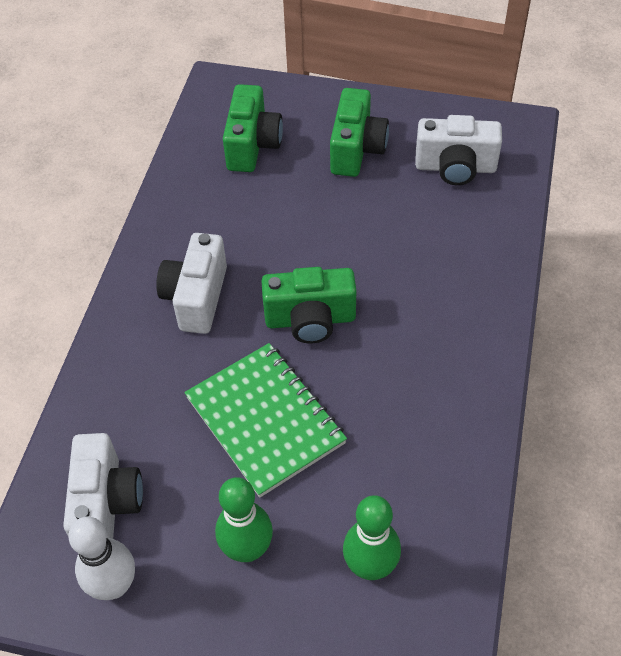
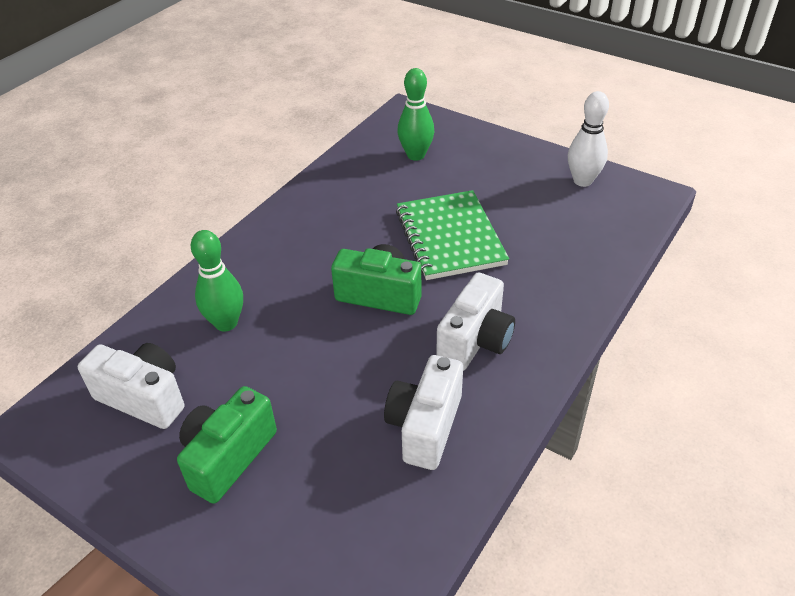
camera: 160 degrees left, 10 degrees down
(106, 504) = (583, 219): white camera -> white camera (425, 426)
(247, 549) = (490, 178): green bowling pin -> green bowling pin (226, 323)
(252, 145) = (345, 507): green camera -> none

